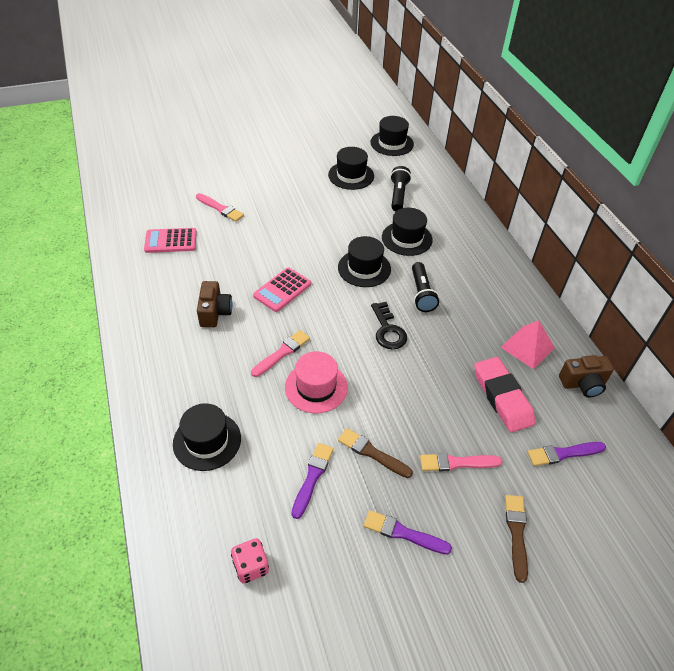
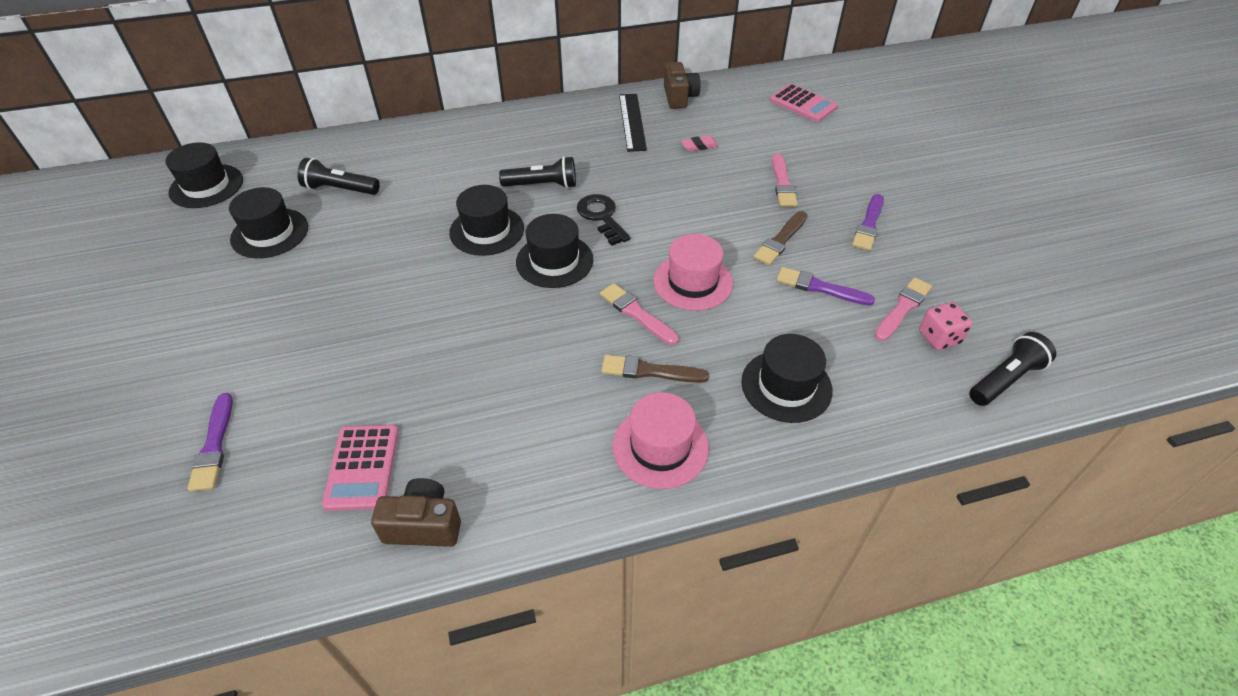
camera: 85 degrees left, 0 degrees up
(164, 366) = (660, 447): none -> pink hat
(198, 614) = (1005, 379): none -> black flashlight
(215, 312) = (554, 391): brown camera -> brown camera (423, 525)
(220, 208) = (291, 397): pink brush -> pink brush (902, 308)
(282, 290) = (516, 313): pink calculator -> pink calculator (803, 104)
(388, 330) = (601, 217): black key -> black key turned 105 degrees counterclockwise
(407, 238) = (436, 189): black hat -> black hat (554, 261)
(502, 397) = (699, 146): pink eraser -> pink eraser, size x0.44
(516, 534) = (850, 158): brown brush -> brown brush (650, 371)
(527, 347) = (632, 122): pink pyramid -> black ruler
(563, 453) = (761, 120): purple brush -> purple brush (214, 445)

